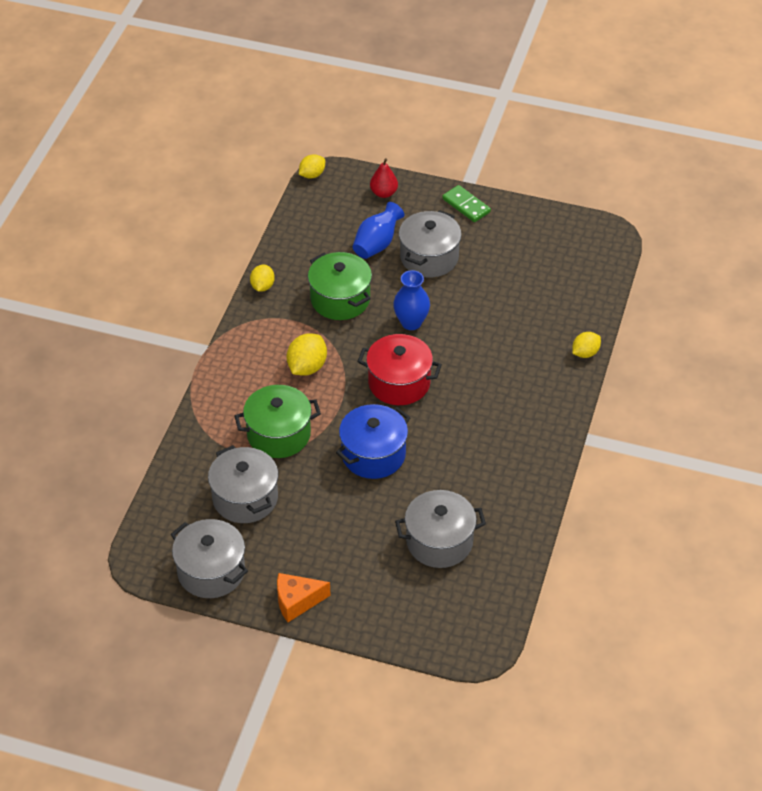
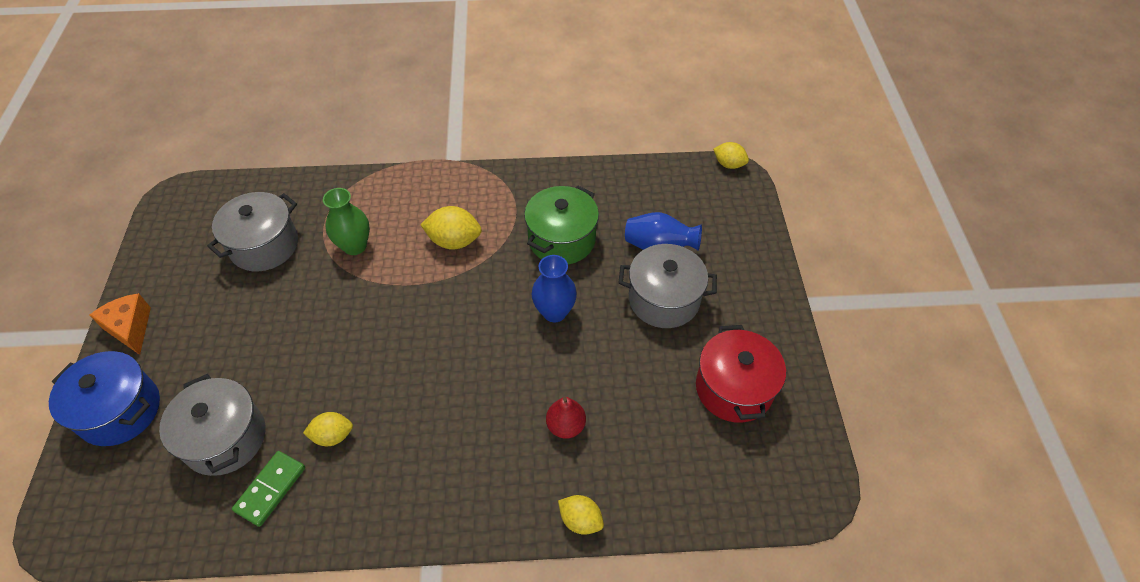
camera: 70 degrees right, 5 degrees up
(211, 571) = (166, 248): grey pot -> none
(262, 286) = (551, 174): yellow lemon -> yellow lemon (333, 436)
(278, 434) = (355, 246): green pot -> green vase
(373, 454) = (345, 335): blue pot -> blue pot (120, 411)
(384, 193) = (739, 229): red pear -> red pear (566, 426)
(399, 383) = (458, 327): red pot -> red pot (734, 388)
(466, 205) = (768, 311): green domino -> green domino (270, 489)

